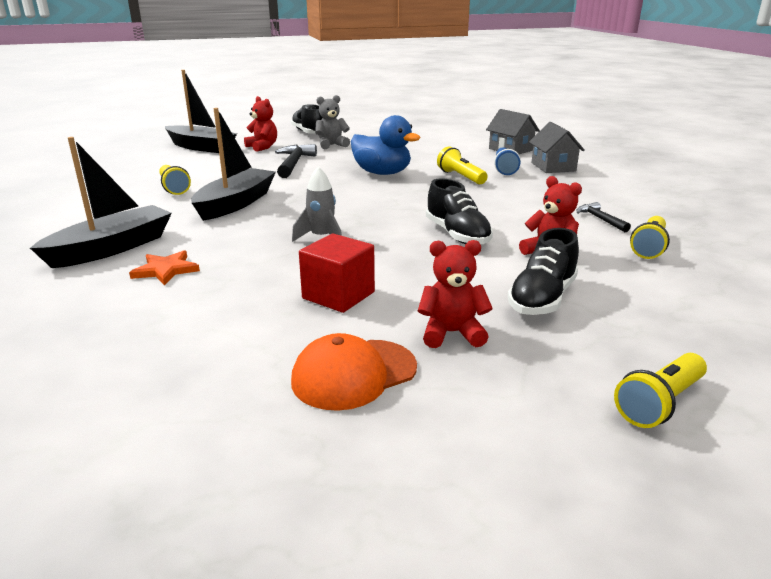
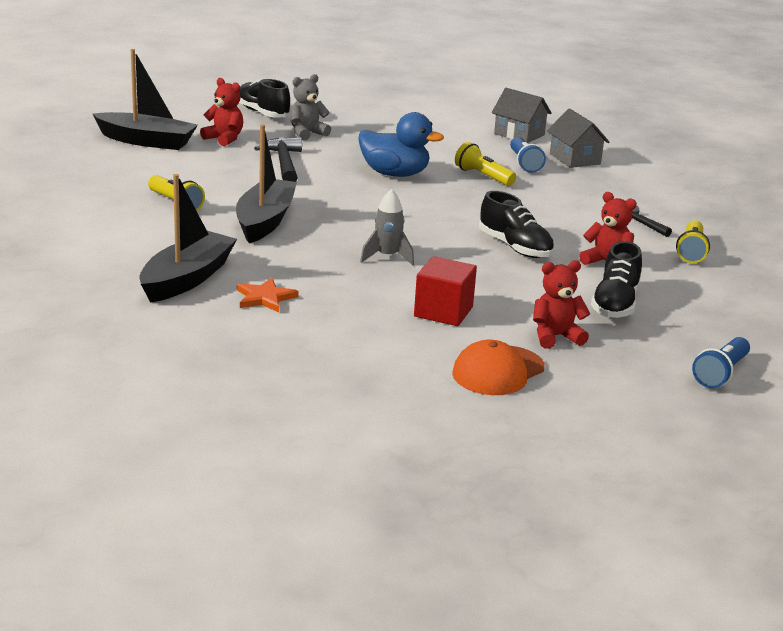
camera: 15 degrees left, 0 degrees up
(659, 403) = (721, 374): yellow flashlight -> blue flashlight

